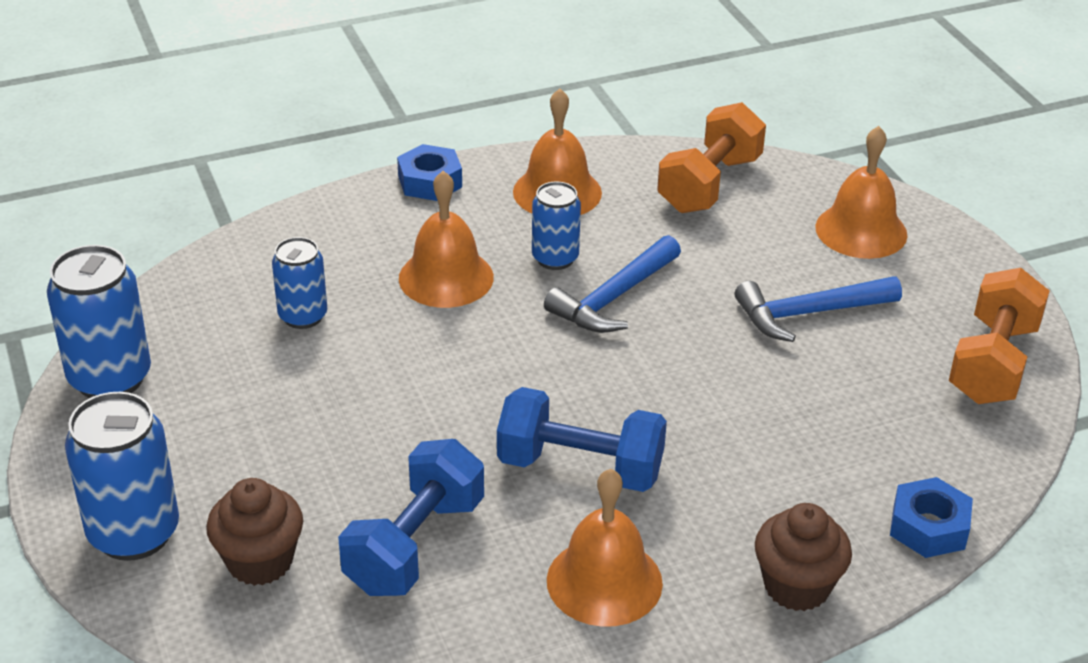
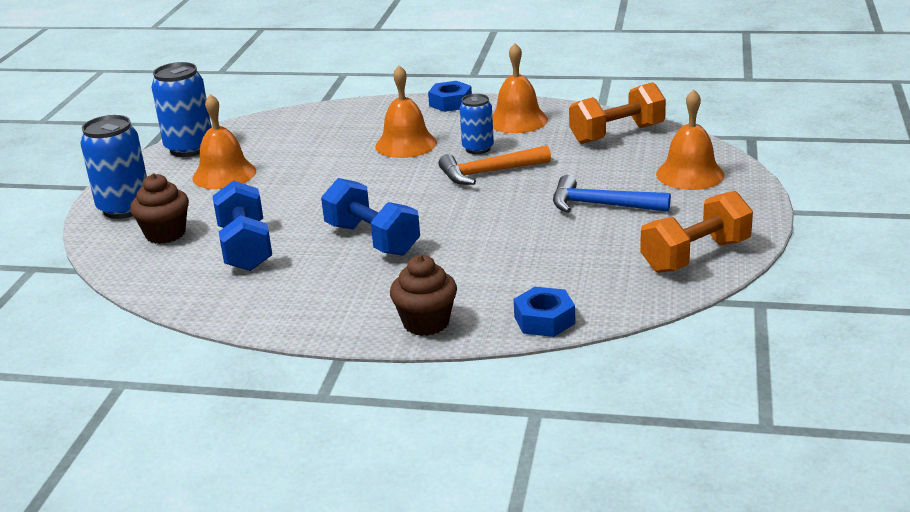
camera: 35 degrees right, 10 degrees down
(303, 316) = (311, 144): blue can -> none
(414, 545) = (245, 248): blue dumbbell -> blue dumbbell turned 75 degrees counterclockwise
(604, 581) = (321, 290): orange bell -> orange bell (224, 174)
(614, 298) = (489, 172): blue hammer -> orange hammer

